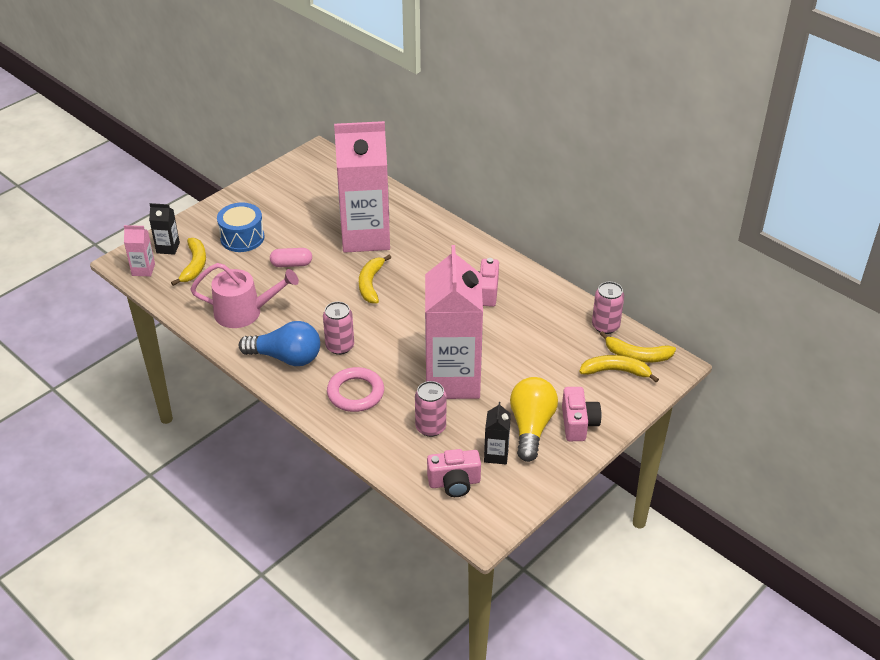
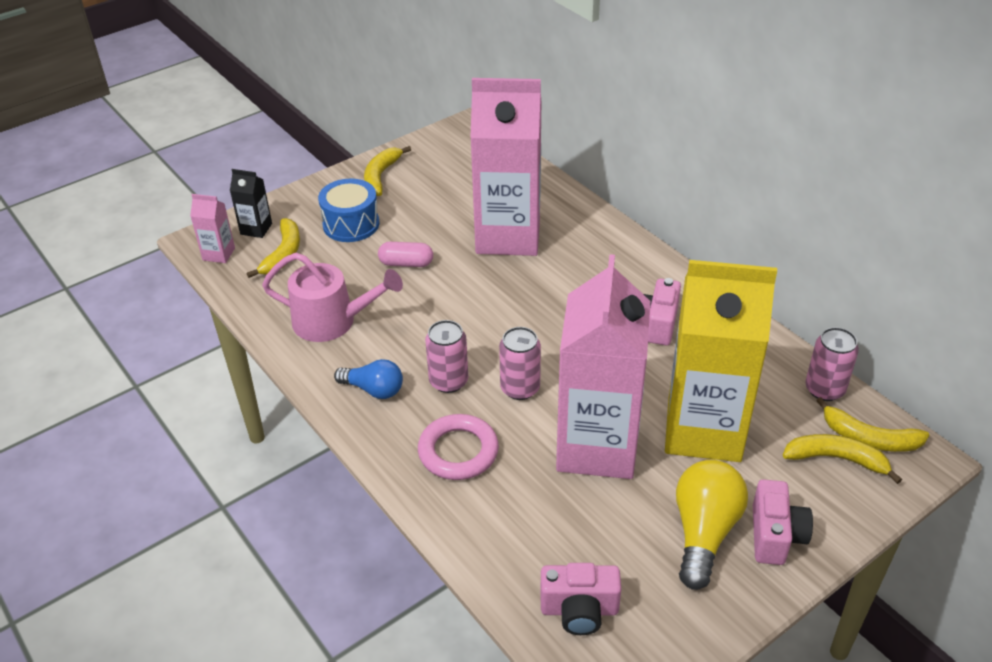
camera: 10 degrees right, 0 degrees up
(286, 357) = (373, 389): blue light bulb -> blue light bulb, size x0.64
(370, 284) = (504, 299): yellow banana -> yellow banana (381, 176)
(430, 427) = (556, 516): pink can -> pink can (520, 388)
(496, 455) = (647, 571): black carton -> none
(525, 361) = (703, 430): none -> yellow carton

